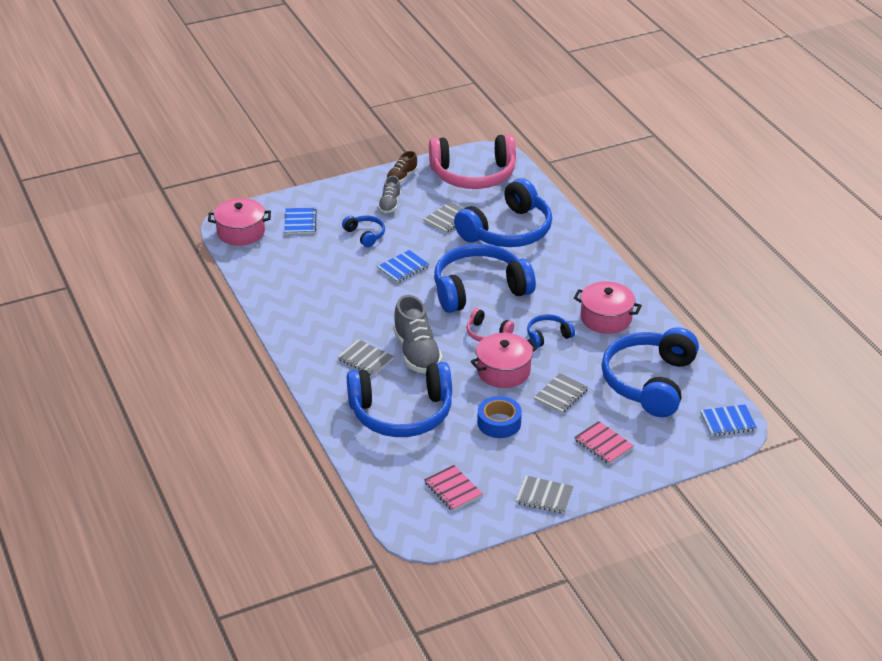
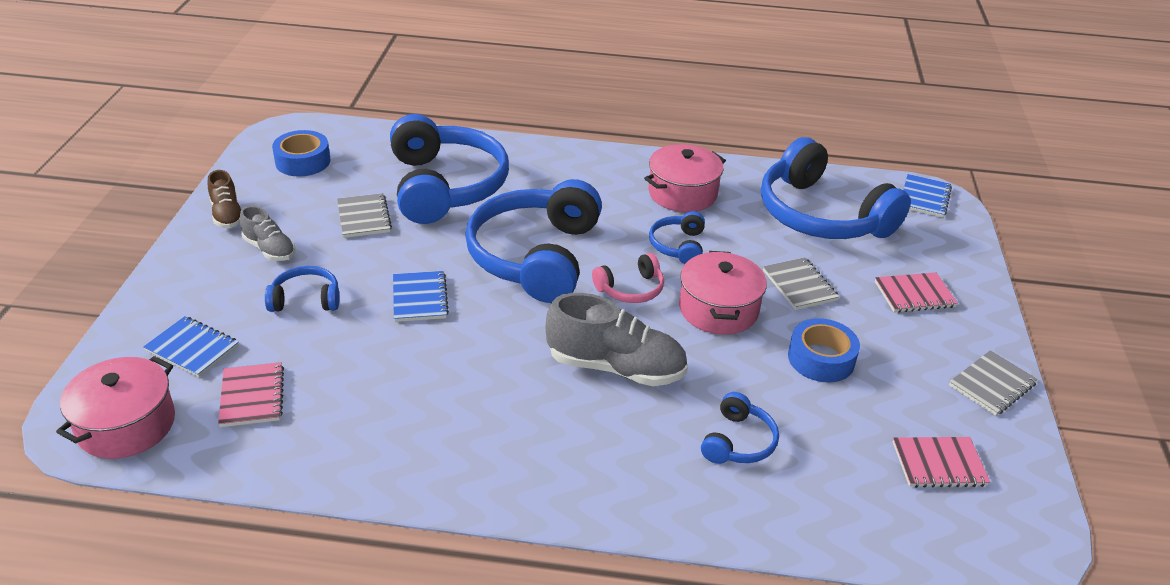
camera: 60 degrees left, 0 degrees up
(288, 254) = (252, 396): none -> pink notebook
(365, 359) = (586, 425): grey notebook -> none
(401, 413) = (738, 441): blue headphones -> blue headphones, size x0.45
(473, 174) = (303, 161): pink headphones -> blue tape

